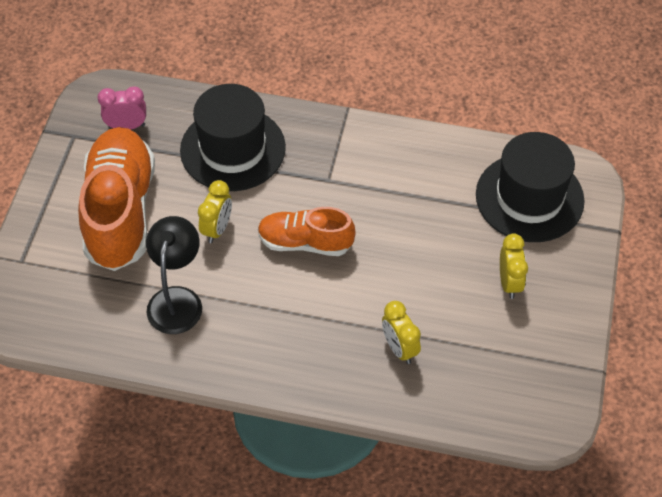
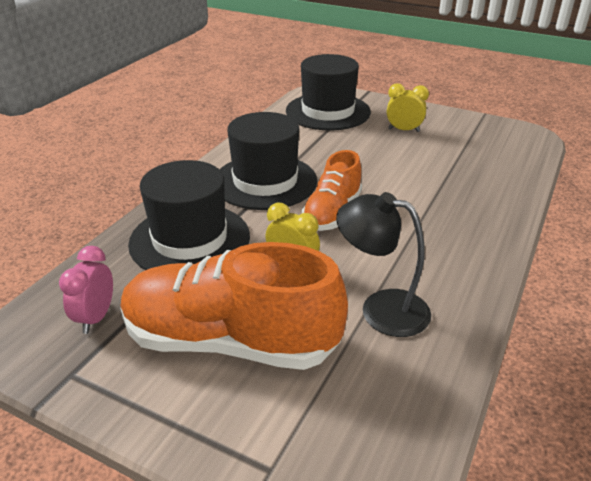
camera: 75 degrees left, 20 degrees down
(344, 177) = (265, 181): none -> black hat
(399, 348) = (461, 183): yellow clock -> none

